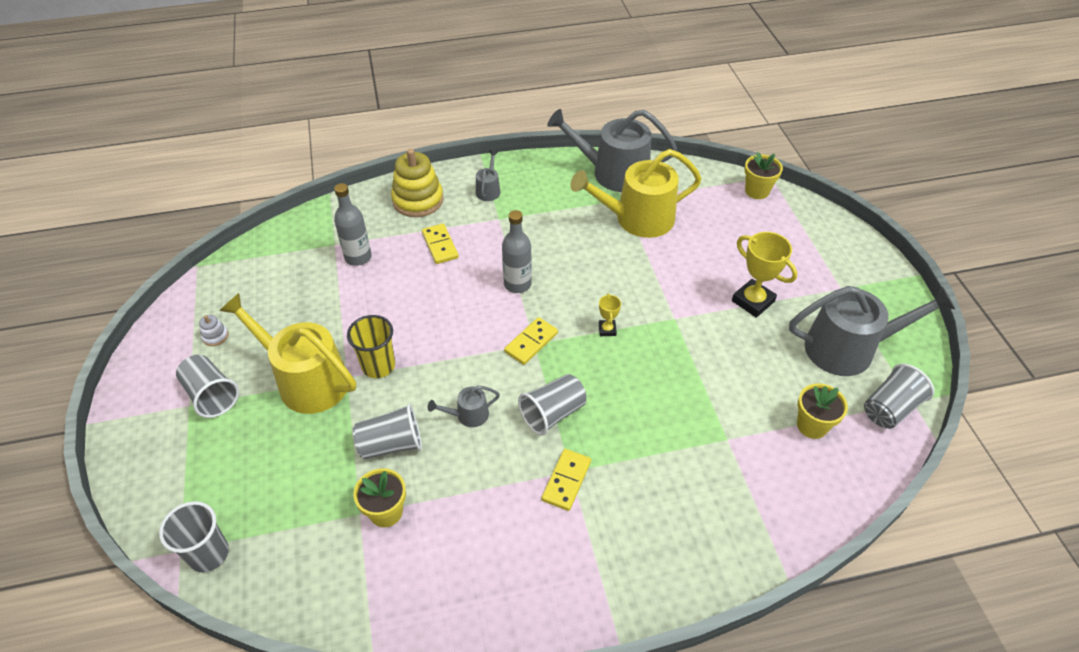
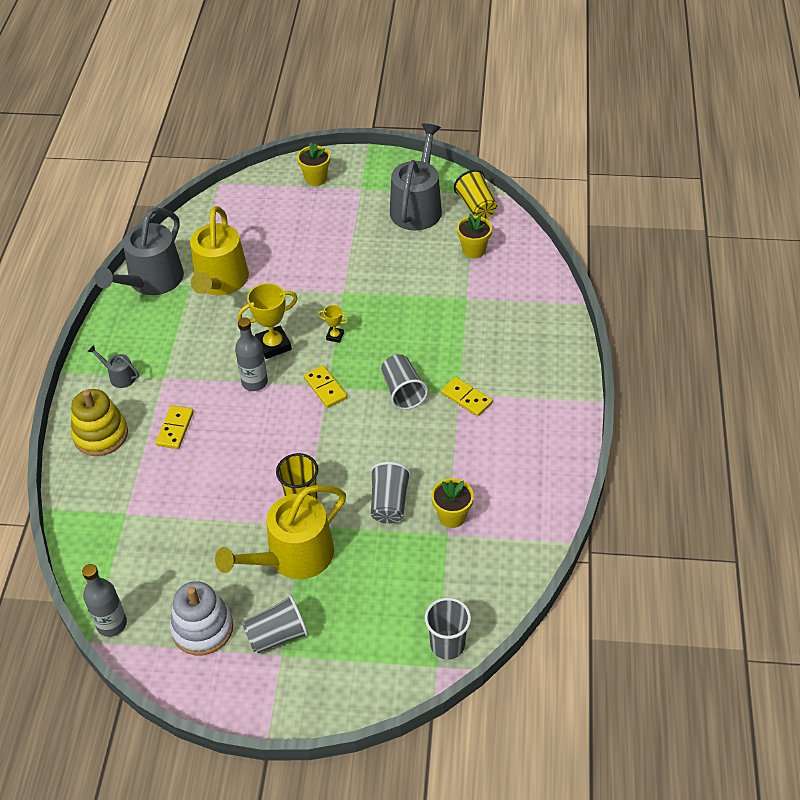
camera: 70 degrees left, 0 degrees up
(215, 336) = (202, 628): white stacking toy -> white stacking toy, size x2.30
(358, 257) = (155, 496): grey bottle -> grey bottle (112, 624)
(440, 245) = (175, 429): yellow domino -> yellow domino turned 75 degrees counterclockwise
(468, 415) = (381, 446): grey watering can -> none
(753, 301) = (348, 241): yellow trophy -> yellow trophy (273, 345)
(757, 191) = (231, 197): yellow flower pot -> yellow flower pot (316, 179)
(890, 408) = (476, 206): grey cup -> yellow cup

